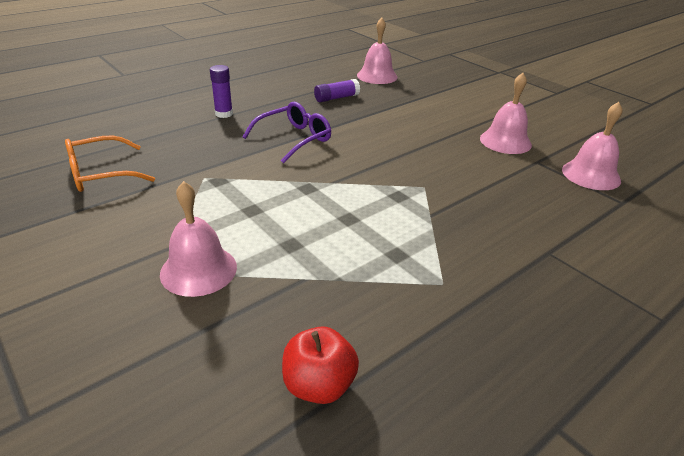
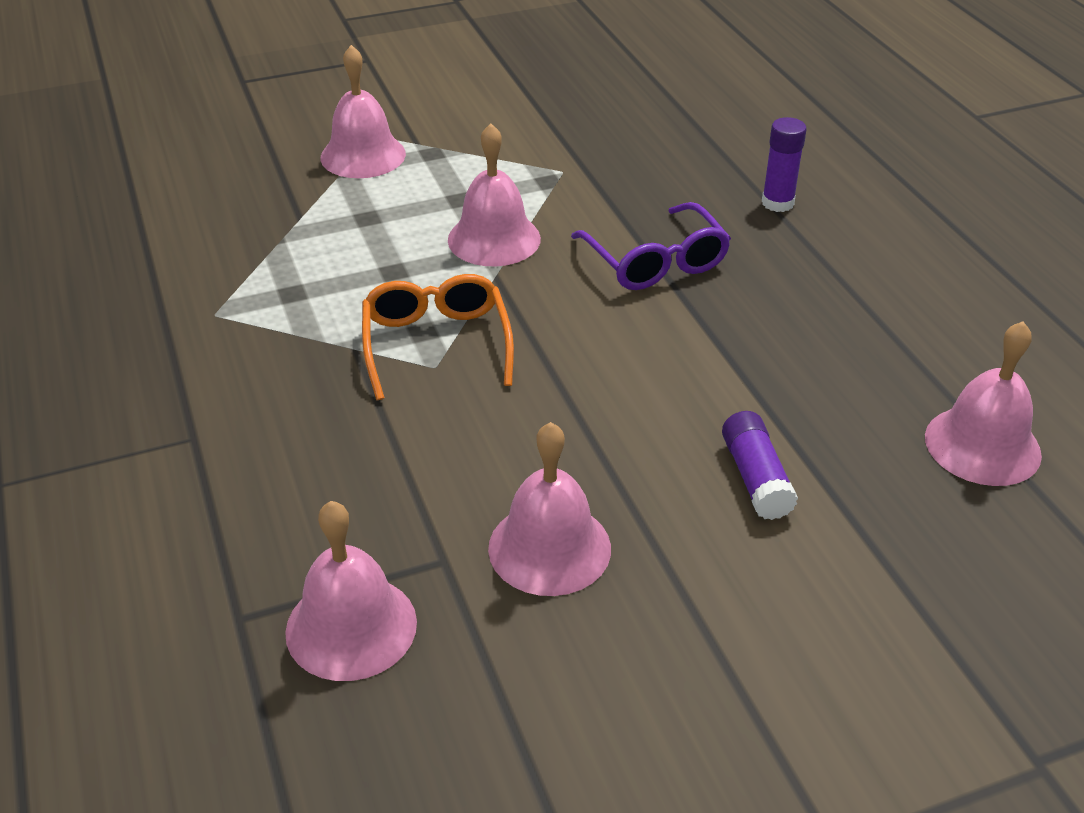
camera: 110 degrees right, 5 degrees up
(100, 174) = (604, 101): orange glasses -> orange glasses (436, 344)
(295, 189) = (494, 239): none -> pink bell
(319, 385) = (155, 203): red apple -> none
(336, 98) = (837, 346): purple glue stick -> purple glue stick (756, 478)

